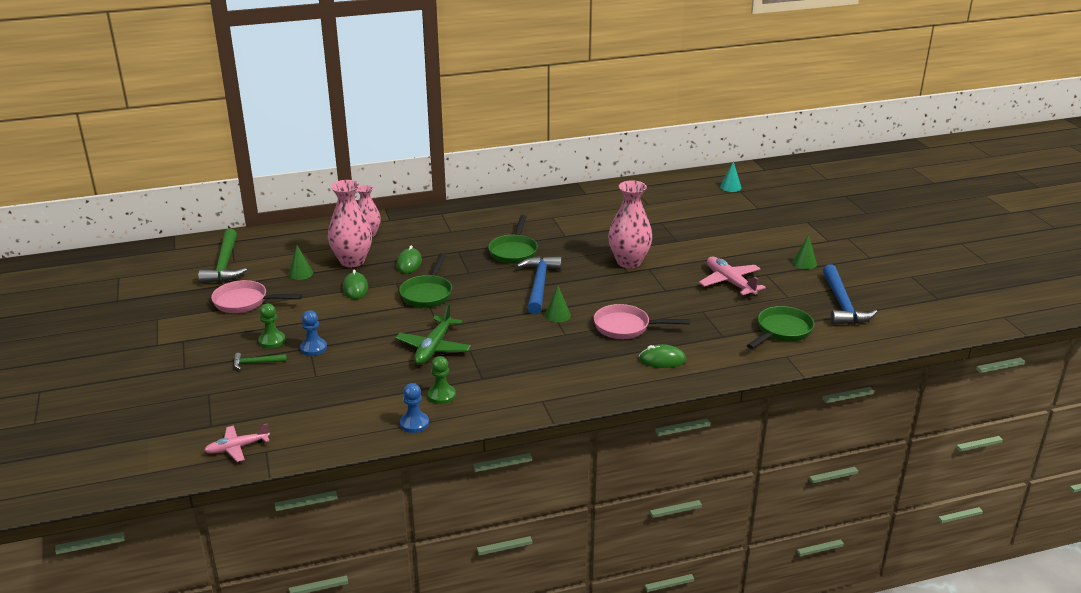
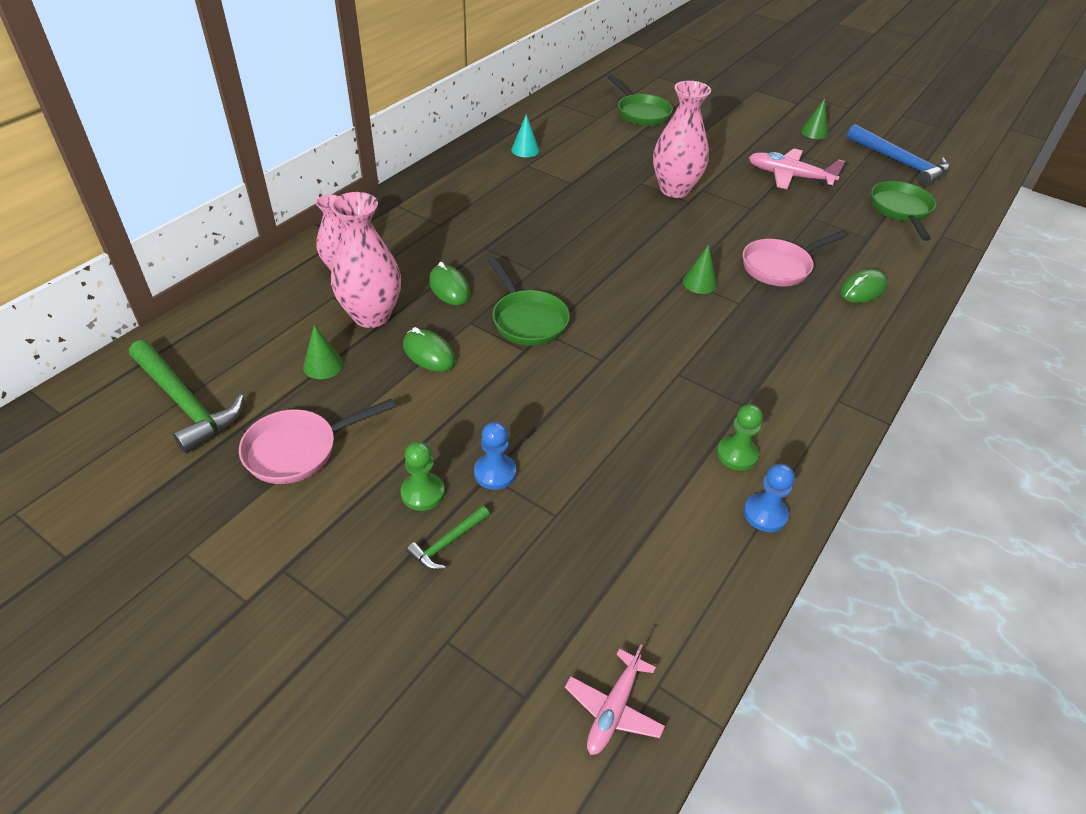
camera: 40 degrees left, 15 degrees up
(434, 348) = (637, 391): green plane -> none
(514, 251) = (545, 222): green pan -> green pan (641, 113)
(539, 285) = (630, 253): blue hammer -> none
(730, 187) = (644, 75): turquoise cone -> turquoise cone (525, 150)

